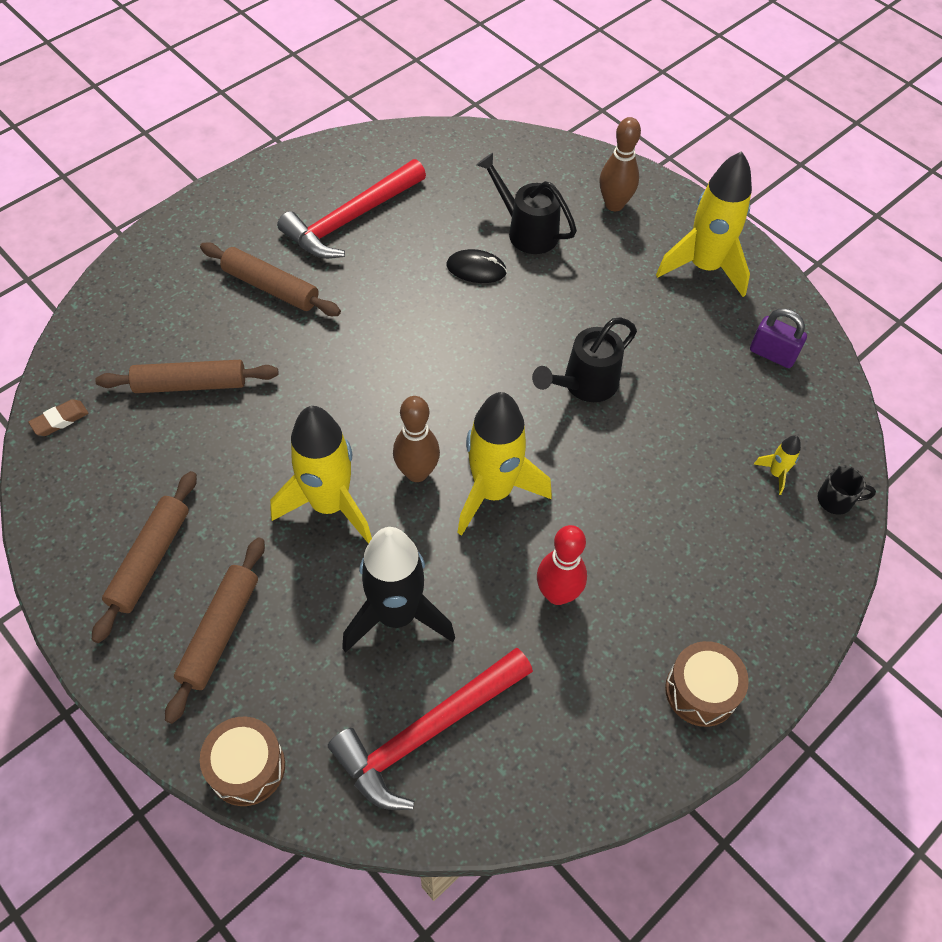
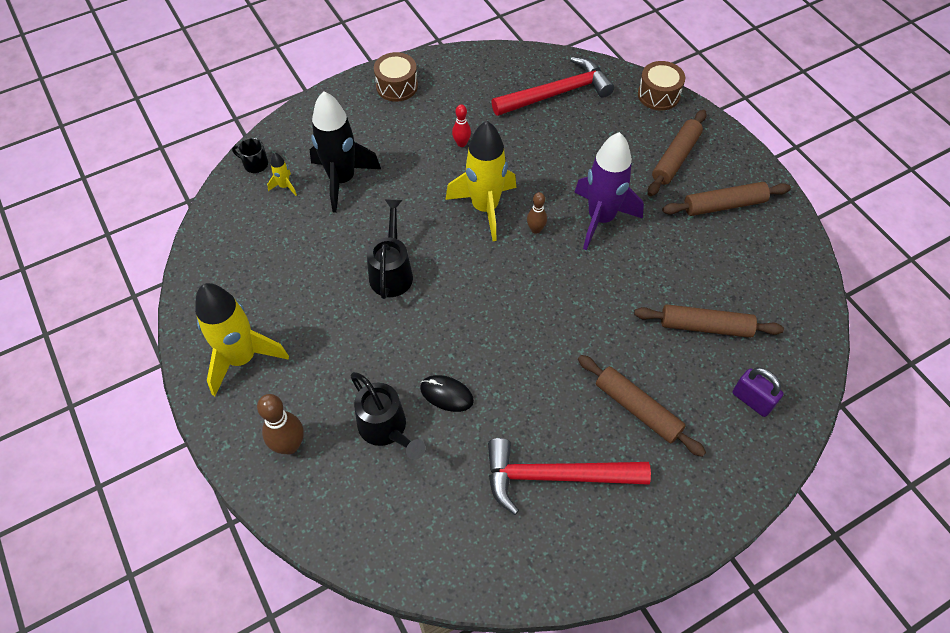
camera: 165 degrees left, 0 degrees up
(60, 420) = (806, 314): brown eraser -> none
(150, 560) = (724, 205): brown rolling pin -> brown rolling pin turned 45 degrees clockwise
(329, 504) = (600, 219): yellow rocket -> purple rocket
(350, 219) = (555, 476): red hammer -> red hammer turned 150 degrees counterclockwise
(396, 615) = (564, 149): black rocket -> black rocket (342, 180)
(417, 472) = (535, 229): brown bowling pin -> brown bowling pin, size x0.61
(557, 594) = (461, 143): red bowling pin -> red bowling pin, size x0.61
(584, 384) = (392, 271): black watering can -> black watering can turned 60 degrees counterclockwise
(772, 354) = (233, 270): purple padlock -> purple padlock (752, 400)

